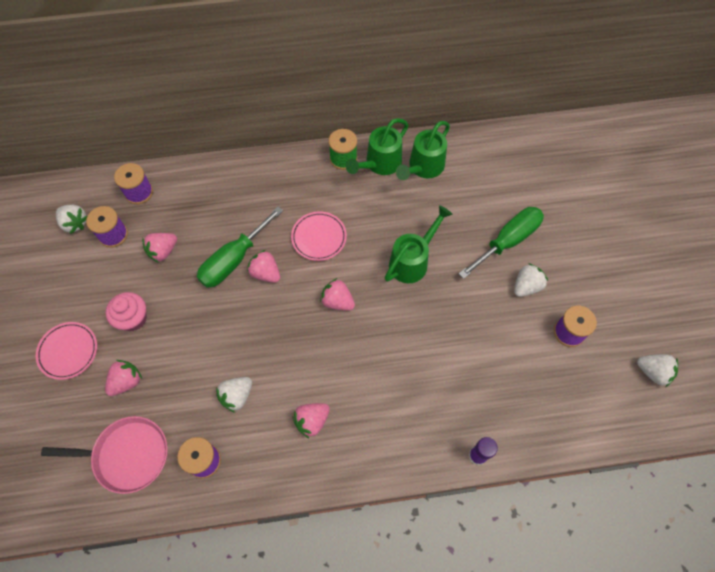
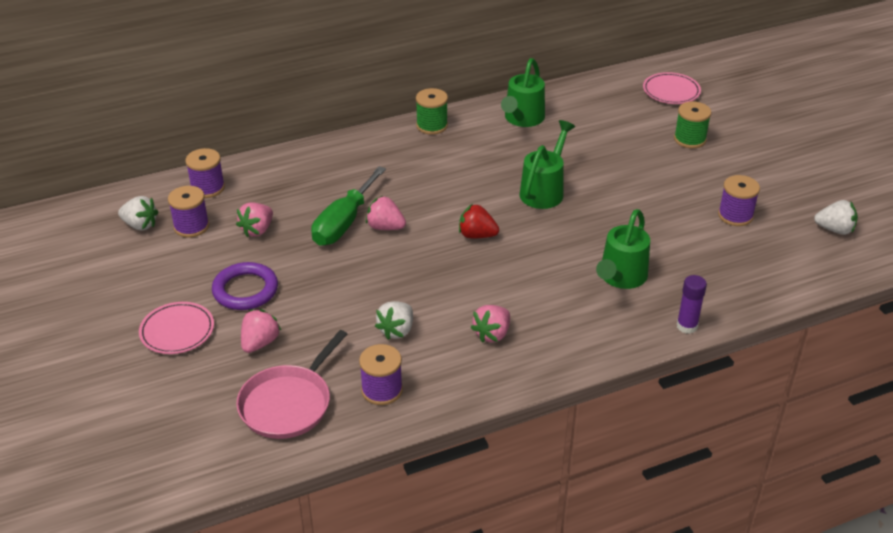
camera: 15 degrees left, 25 degrees down
(127, 455) = (288, 404): pink pan -> pink pan turned 135 degrees clockwise
(133, 319) = (245, 290): pink cupcake -> purple ring
(319, 237) = (433, 190): pink plate -> pink plate (671, 91)
(337, 301) = (477, 235): pink strawberry -> red strawberry
(379, 164) = (474, 124): green watering can -> green watering can (620, 278)
(508, 241) = (638, 159): green screwdriver -> none
(526, 286) = (674, 189): white strawberry -> none
(562, 226) = (689, 139): none -> green spool

